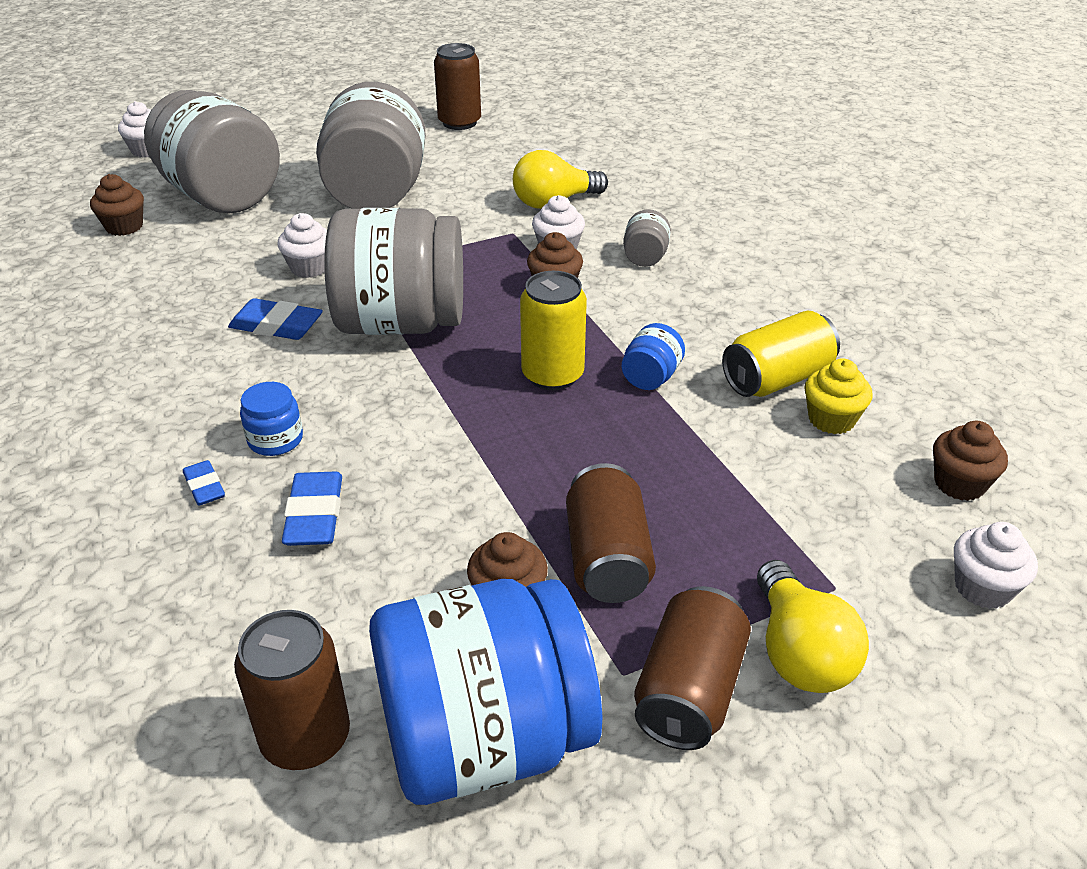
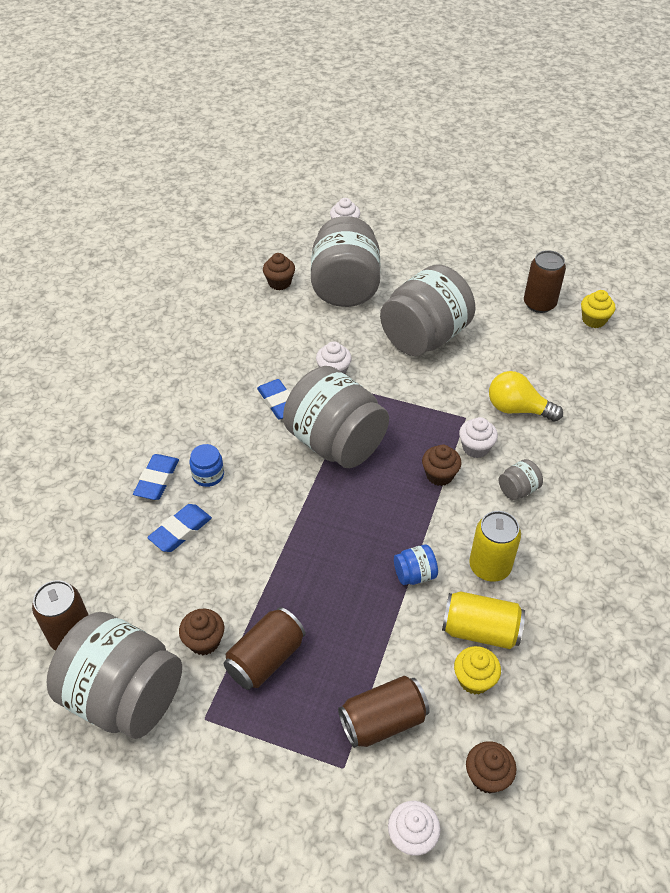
camera: 45 degrees right, 10 degrees up
(204, 487) = (157, 480): blue eraser -> blue eraser, size x1.64
(484, 739) = (124, 696): blue jar -> grey jar
(528, 112) = (594, 320): none -> yellow cupcake
(552, 375) = (368, 533): yellow can -> yellow can (489, 566)
(688, 691) = (218, 751): brown can -> brown can (382, 721)
(799, 652) = (284, 780): yellow light bulb -> none

